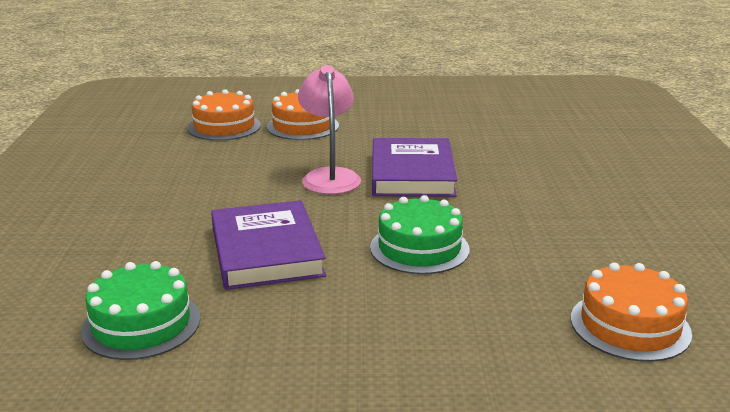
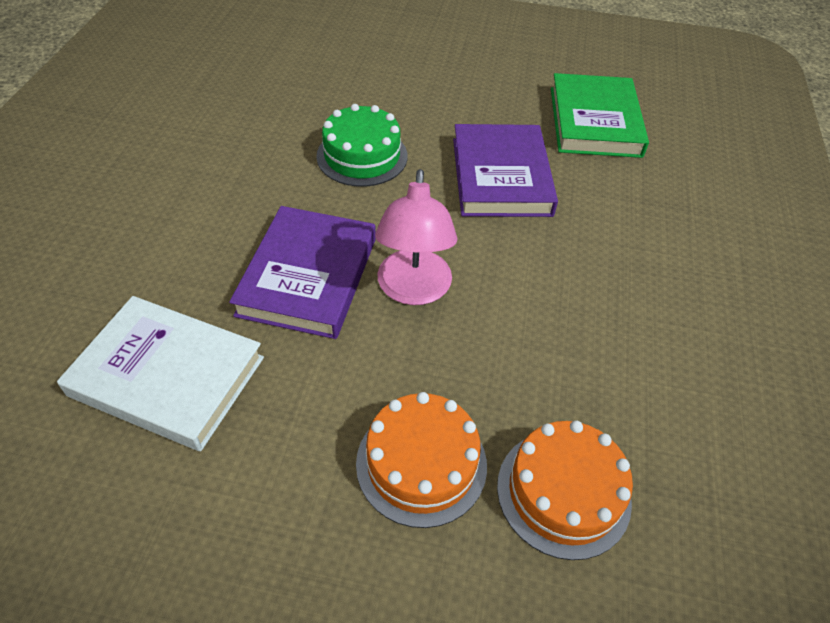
camera: 170 degrees left, 25 degrees up
(141, 324) = (594, 121): green cake -> green book
(464, 133) = (168, 376): none -> white book
(630, 325) = (257, 66): orange cake -> none

